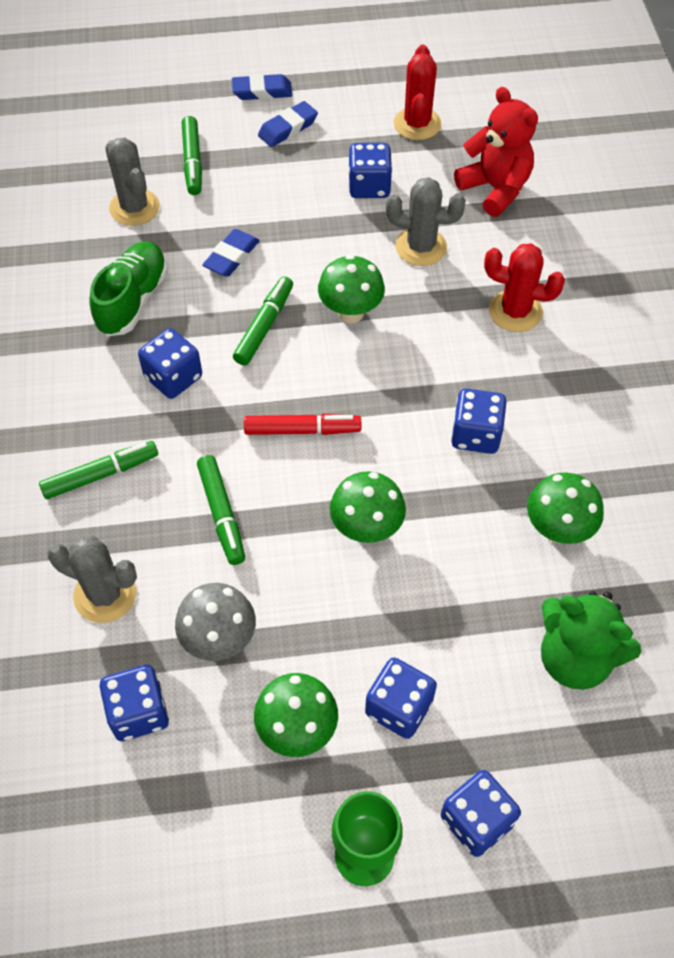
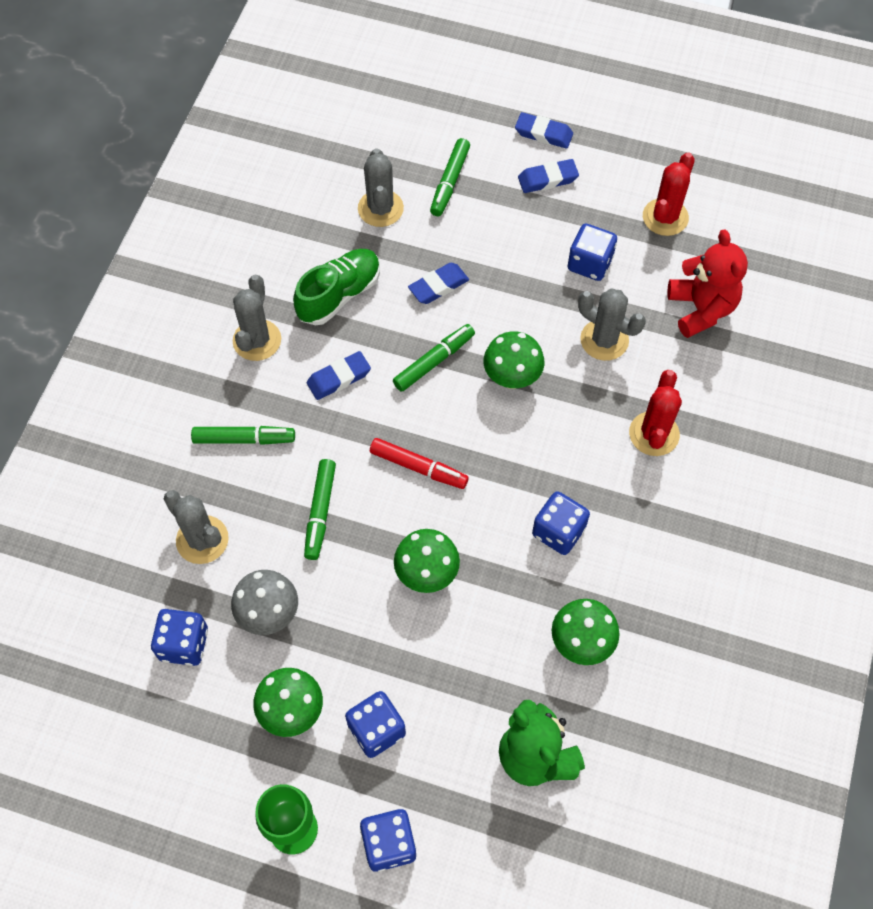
camera: 25 degrees right, 5 degrees up
(66, 374) = (257, 340): none -> grey cactus
(173, 377) = (339, 378): blue dice -> blue eraser
(515, 311) = (654, 434): red cactus -> red cactus turned 60 degrees clockwise

